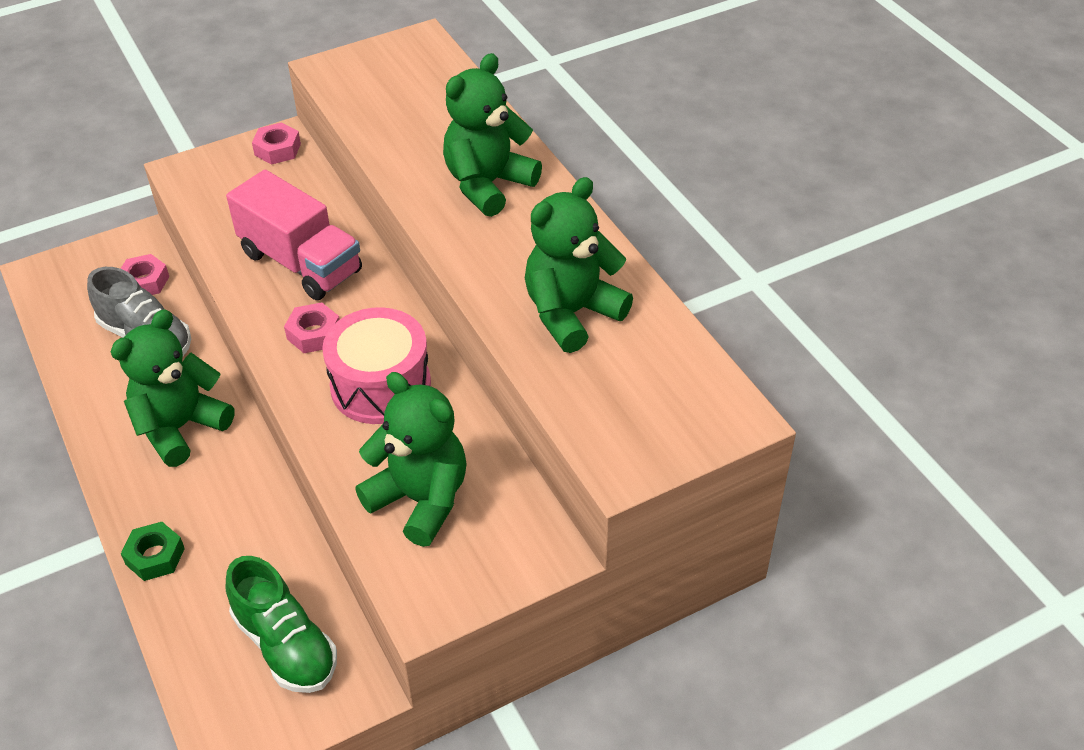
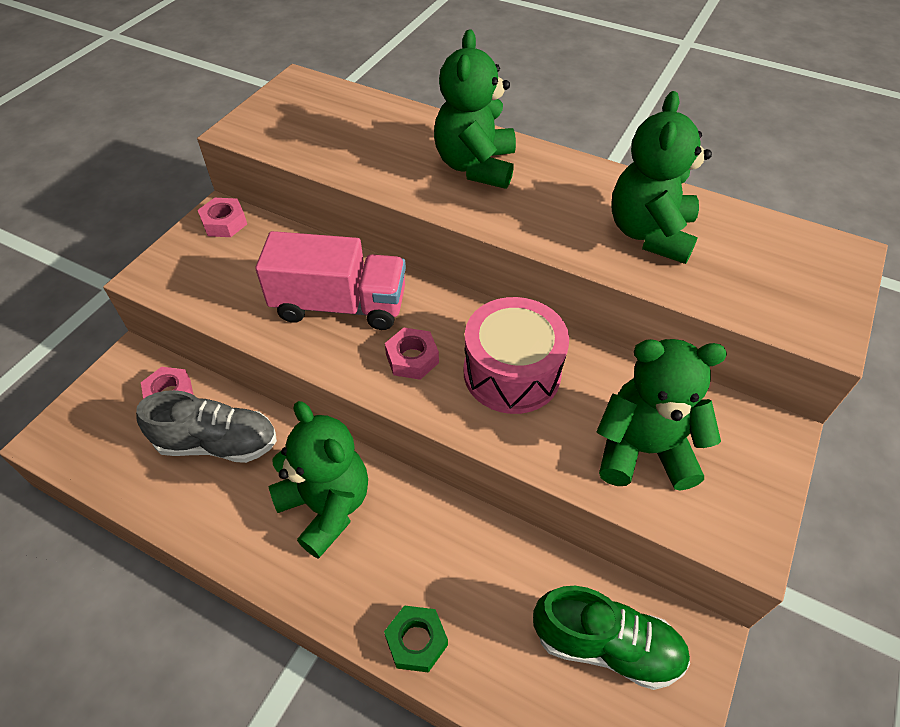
camera: 35 degrees left, 5 degrees up
(180, 427) = (326, 506): green teddy bear -> green teddy bear turned 135 degrees clockwise

